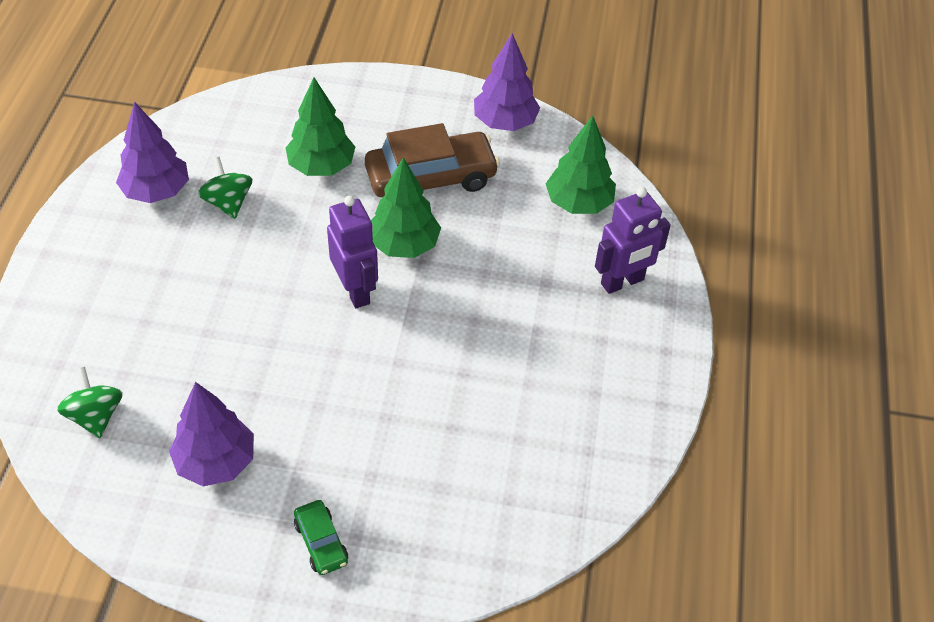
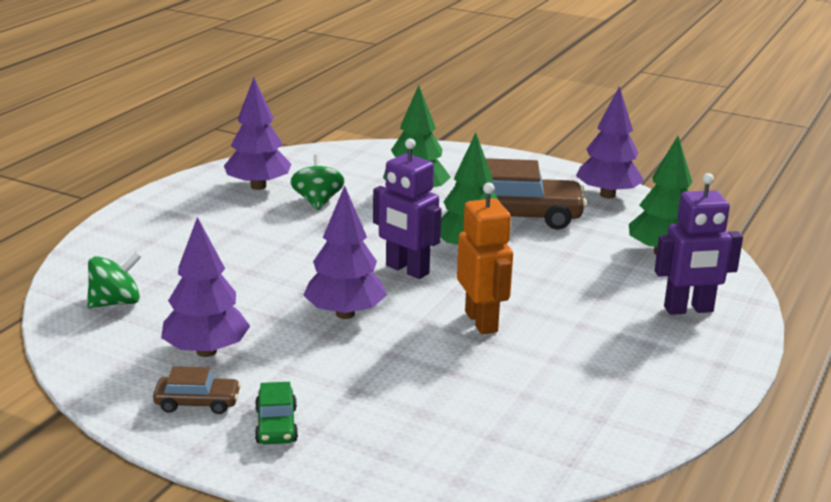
camera: 20 degrees right, 25 degrees down
(95, 416) = (116, 302): green spinning top -> green spinning top turned 60 degrees clockwise
(238, 534) = (197, 403): none -> brown car
(322, 372) = (345, 314): none -> purple tree
(355, 291) = (406, 270): purple robot -> purple robot turned 135 degrees clockwise
(450, 349) = (482, 321): none -> orange robot

